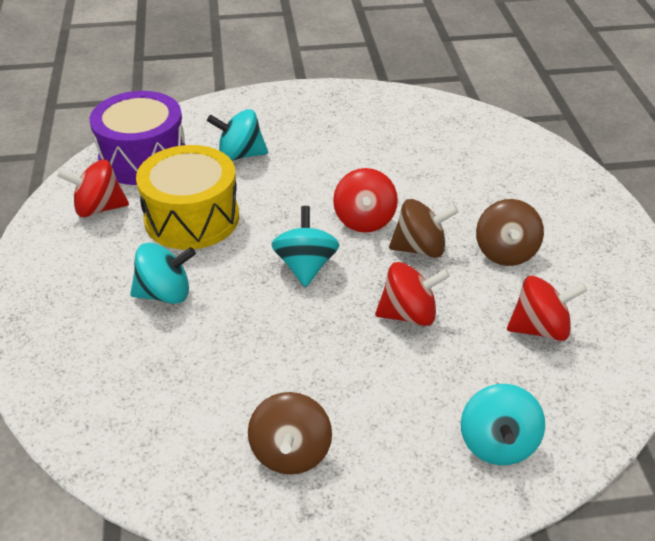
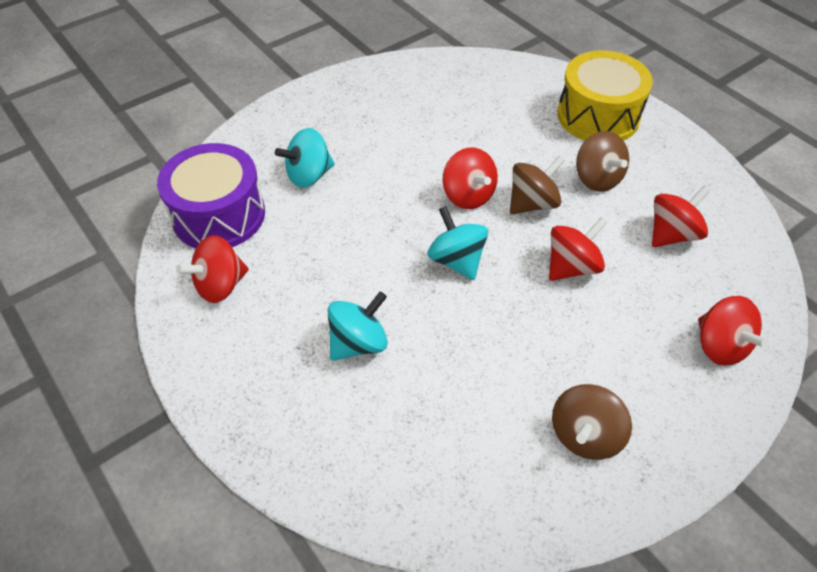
camera: 30 degrees left, 10 degrees up
(192, 218) = (318, 257): yellow drum -> yellow drum (598, 116)
(290, 453) = (585, 435): brown spinning top -> brown spinning top turned 60 degrees clockwise
(498, 444) = (720, 346): turquoise spinning top -> red spinning top

